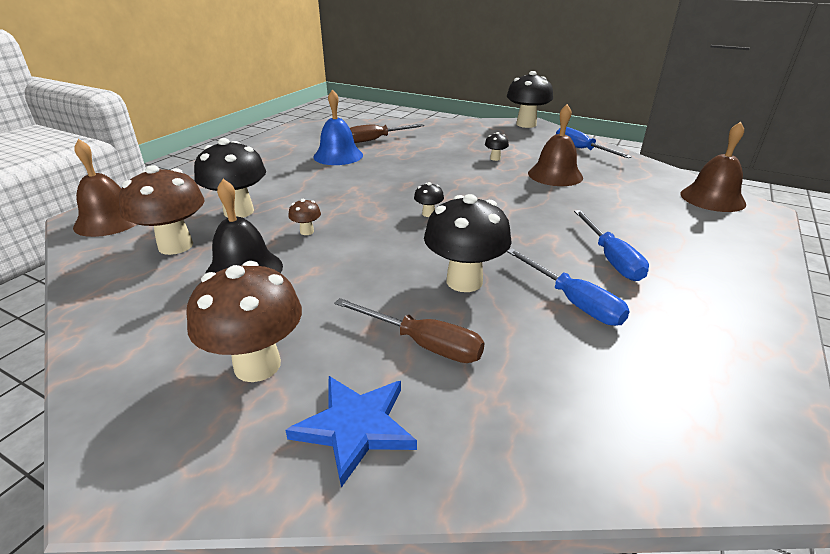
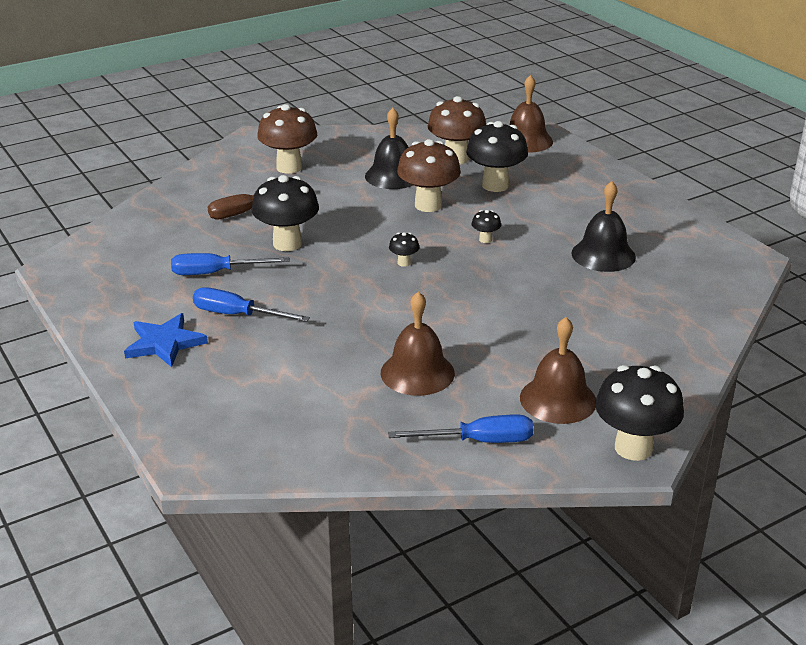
camera: 120 degrees right, 0 degrees up
(307, 231) = (428, 205): brown mushroom -> brown mushroom, size x2.23
(338, 156) = (603, 255): blue bell -> black bell
(355, 427) = (216, 181): blue star -> blue star (164, 343)
(376, 139) = (647, 293): brown screwdriver -> none
(495, 158) = (507, 353): black mushroom -> black mushroom (485, 240)
(712, 198) = (249, 449): brown bell -> brown bell (558, 399)

